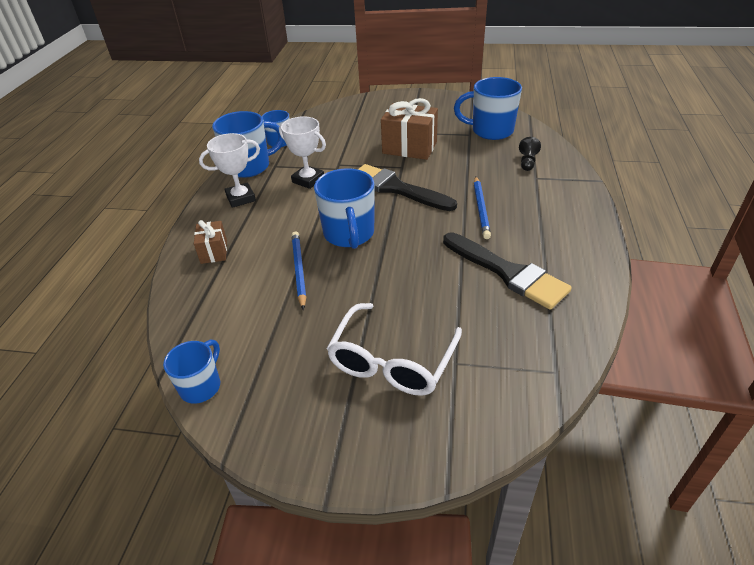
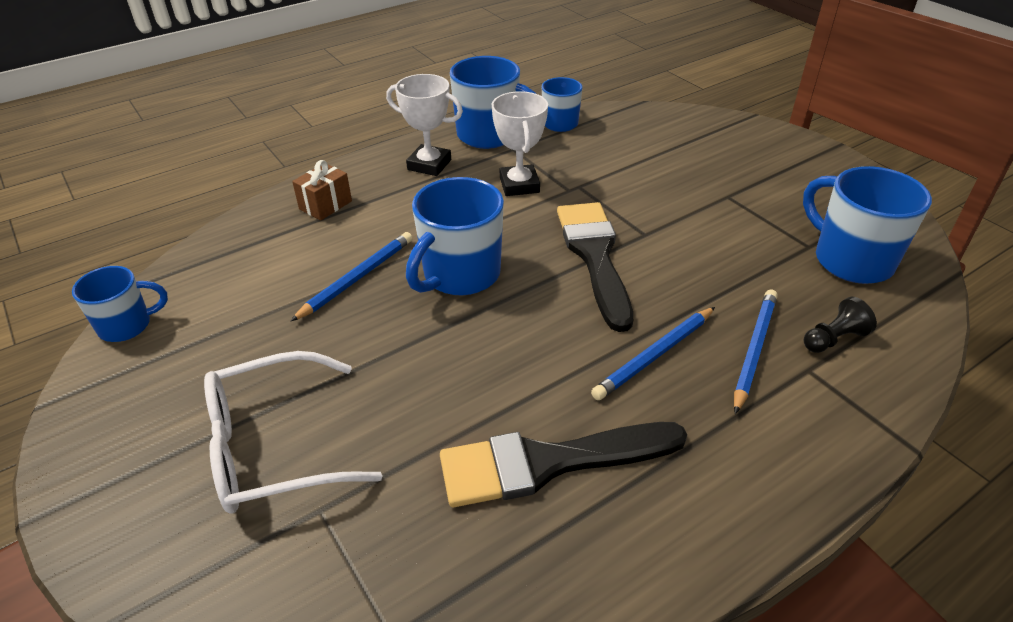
camera: 45 degrees right, 0 degrees up
(409, 148) = (694, 216): brown gift -> none
(508, 273) = (548, 463): black brush -> black brush turned 75 degrees clockwise
(510, 183) = (754, 350): none -> blue pencil

